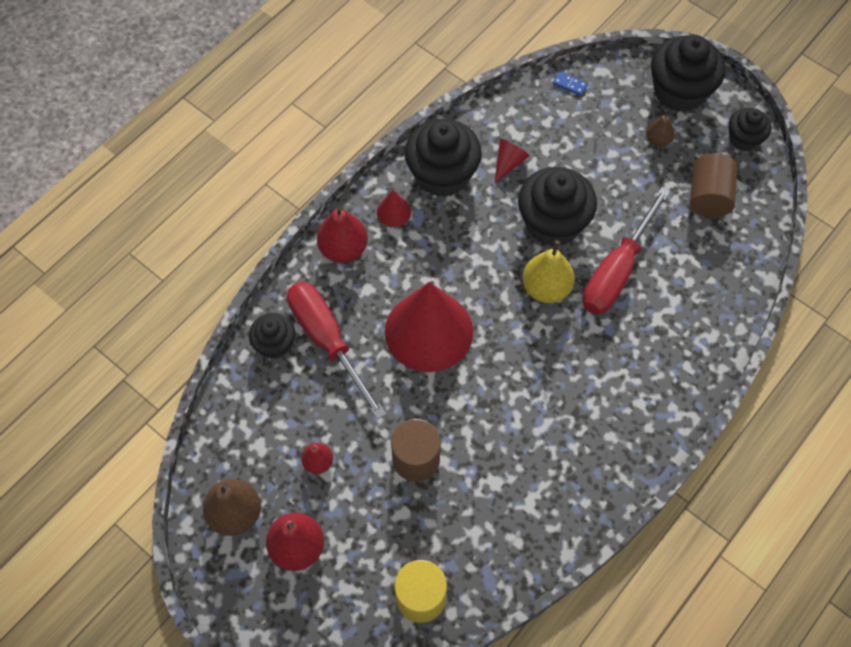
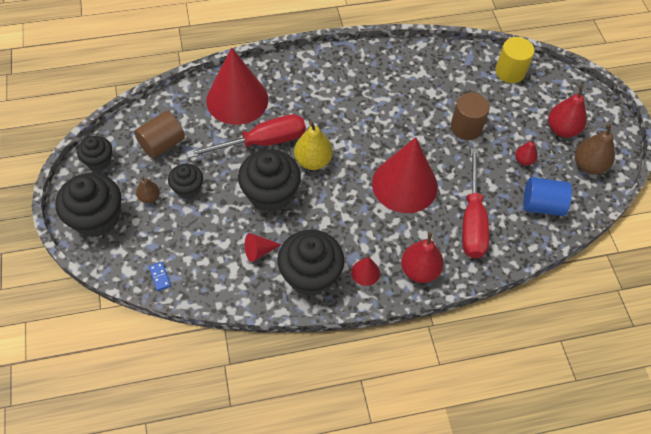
camera: 145 degrees left, 5 degrees down
(262, 415) = (542, 205): none -> blue cylinder
(275, 344) = (508, 240): black cupcake -> black cupcake (188, 188)
(694, 301) = (237, 100): none -> red cone

